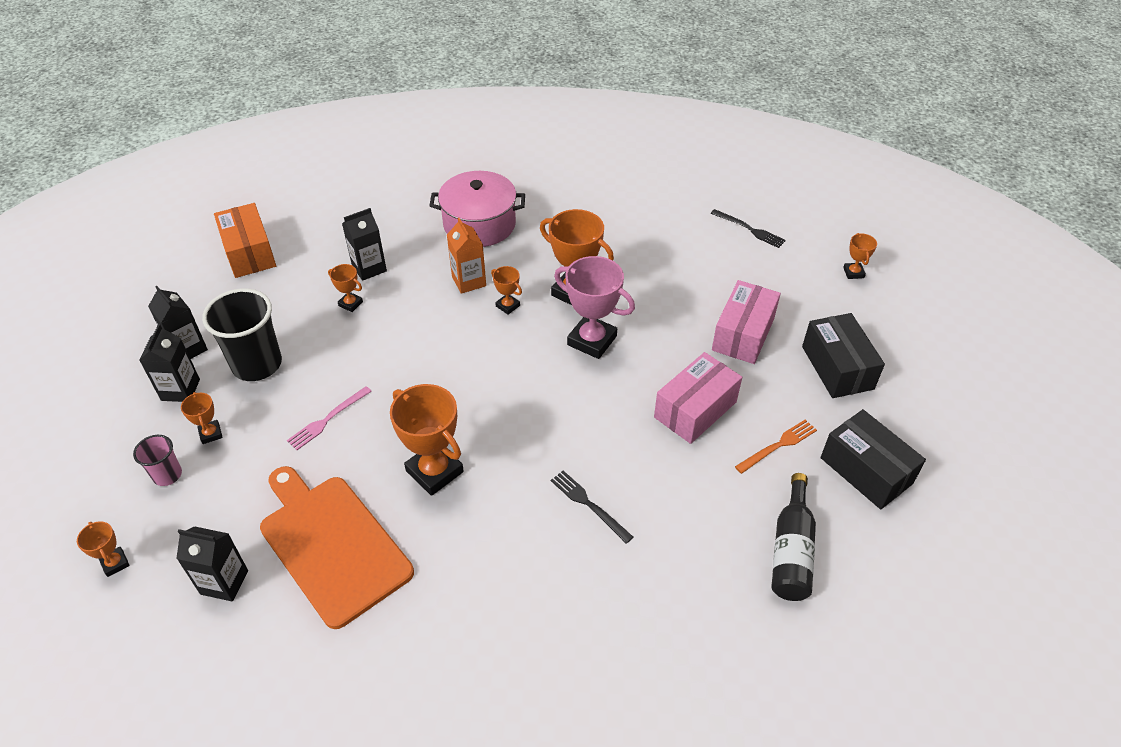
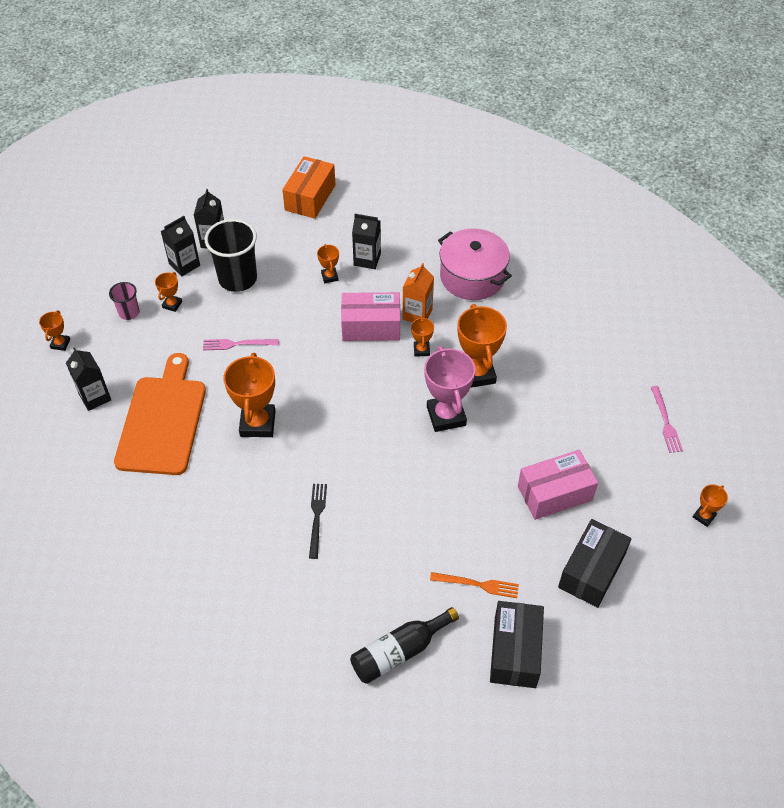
camera: 45 degrees right, 5 degrees up
(695, 409) = (454, 516): pink box -> pink box (371, 326)
(749, 229) = (665, 422): black fork -> pink fork

